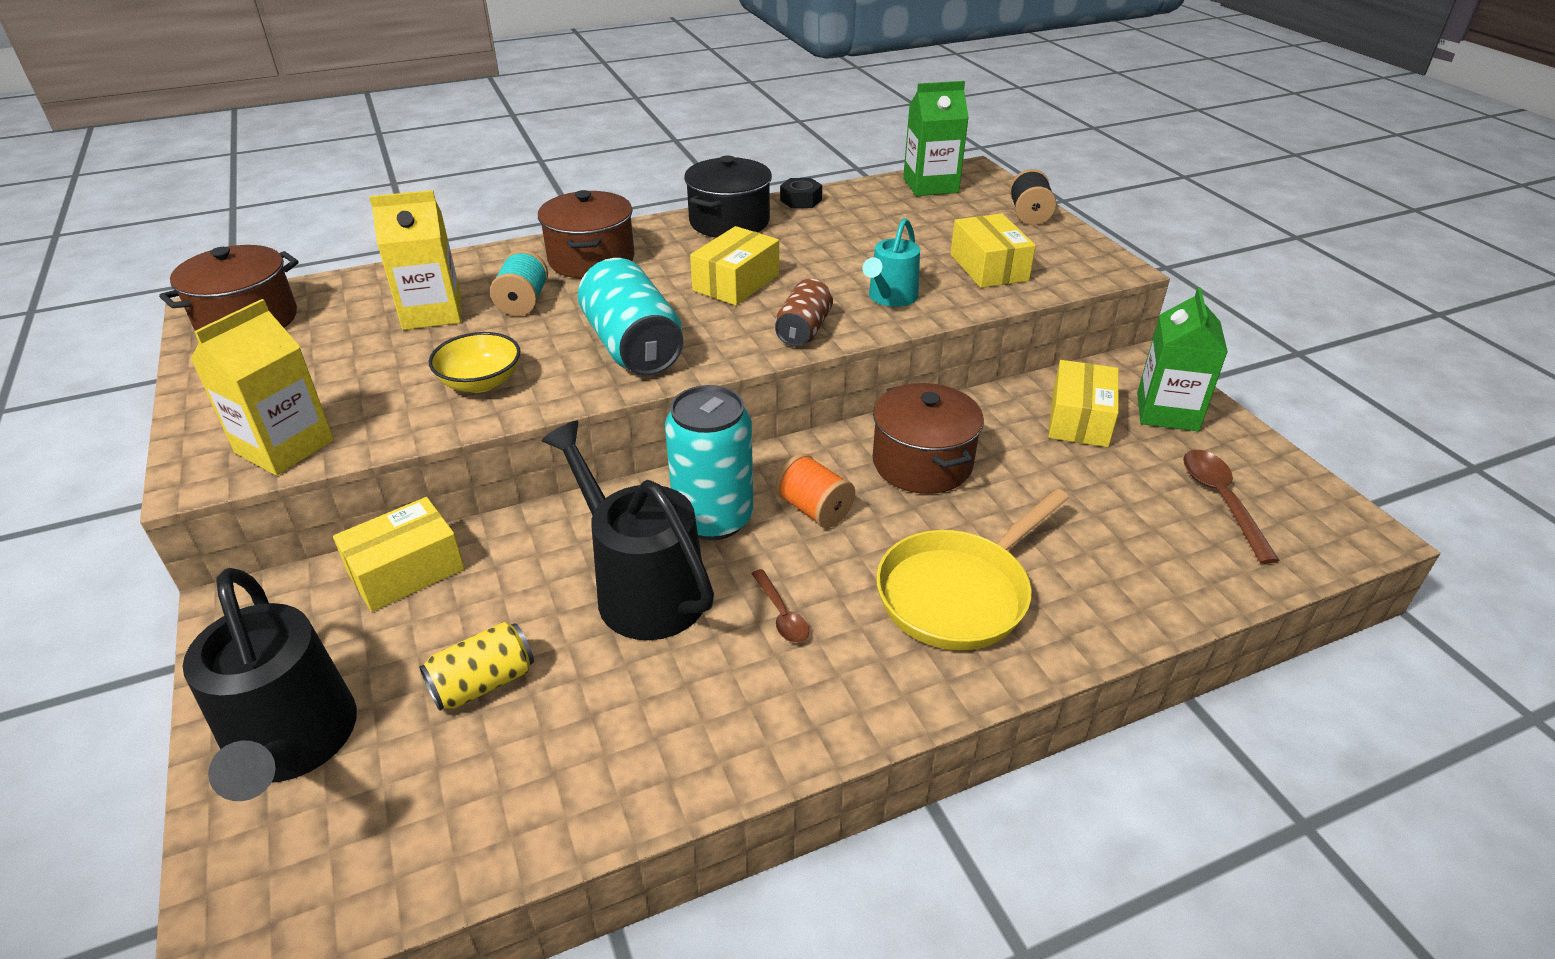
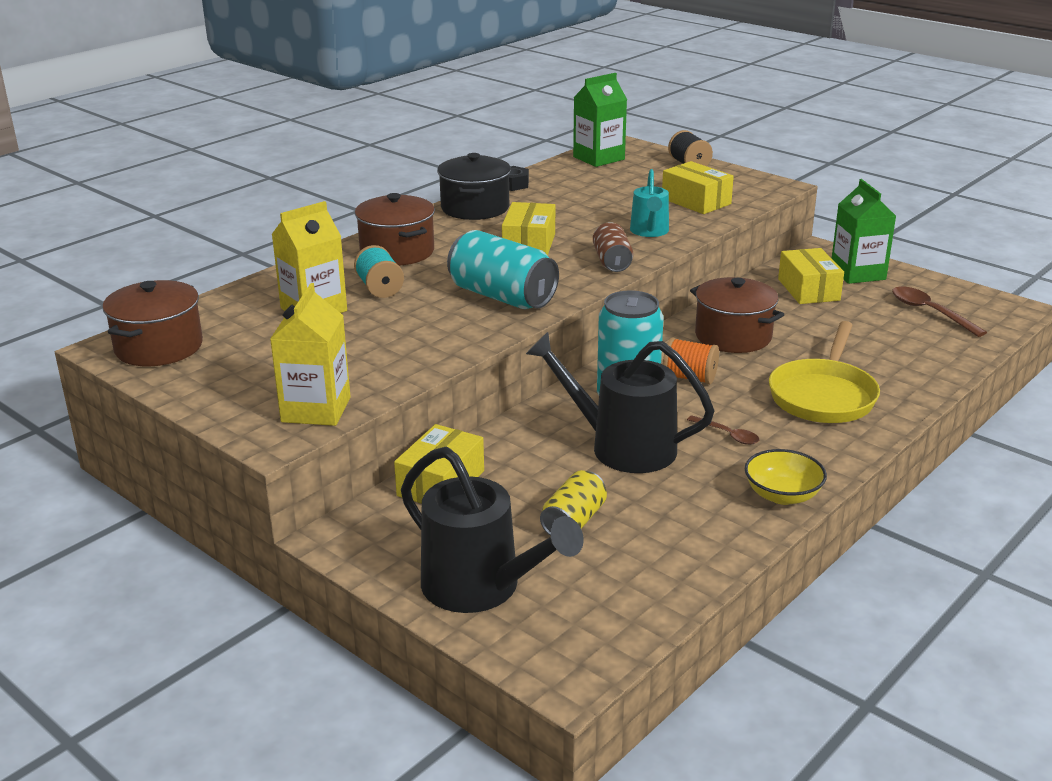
camera: 25 degrees left, 10 degrees down
(481, 382) = (415, 341): yellow bowl -> yellow bowl (782, 495)

